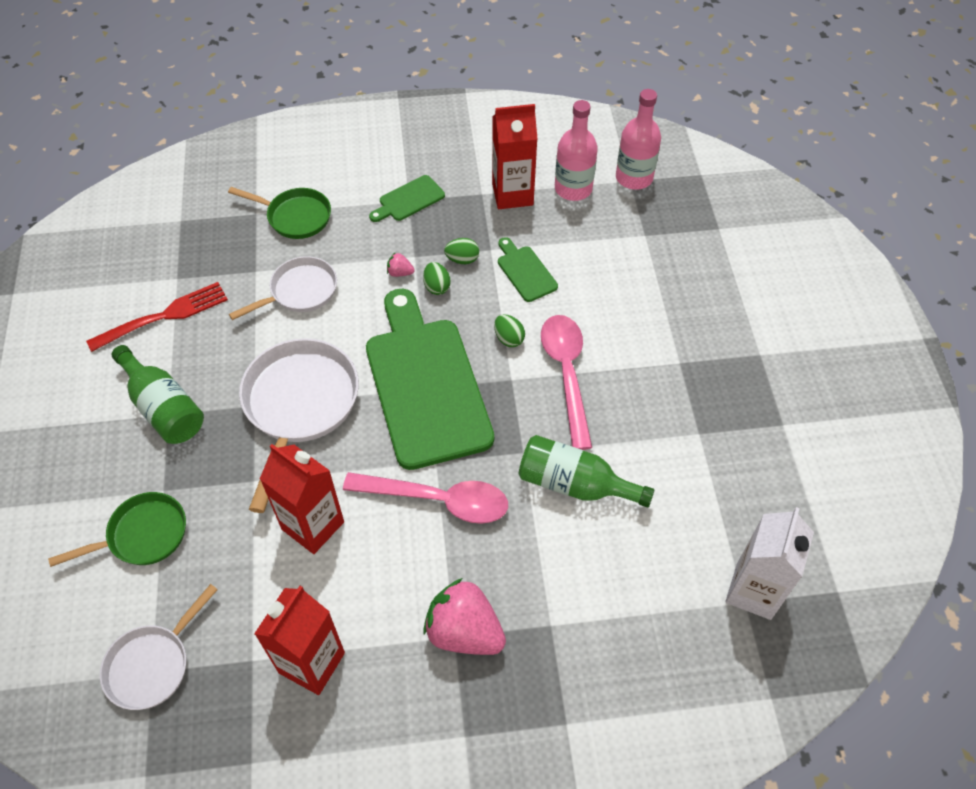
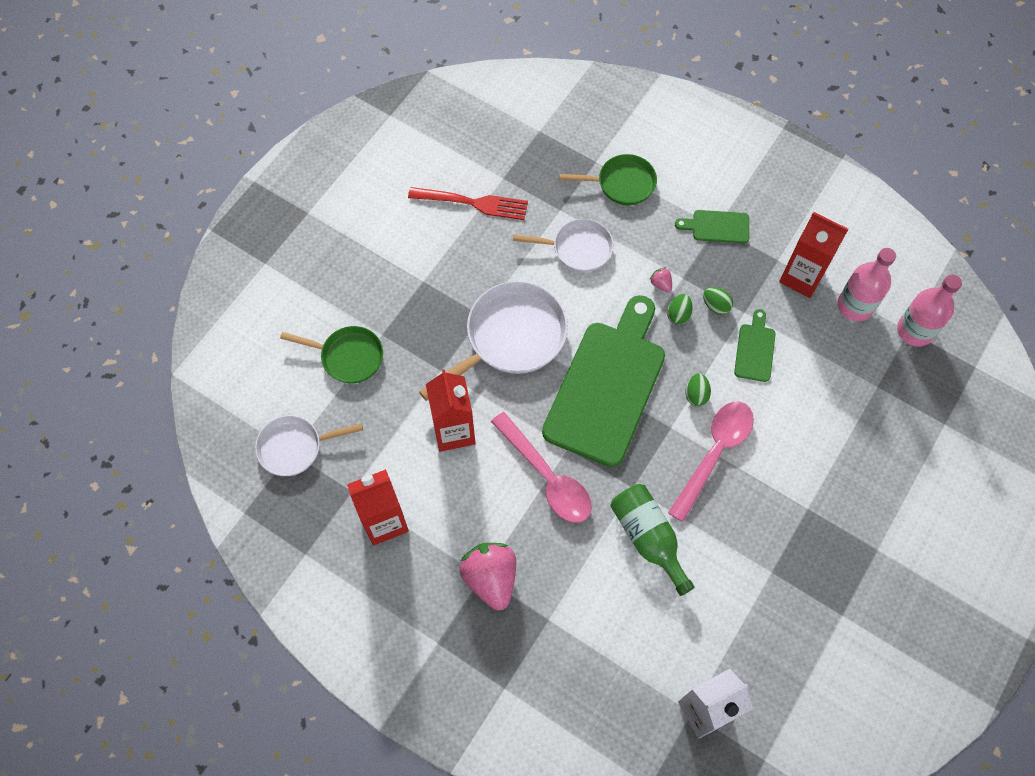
camera: 40 degrees right, 10 degrees up
(164, 407) = (424, 274): green bottle -> none
(295, 217) = (622, 183): green pan -> green pan turned 60 degrees counterclockwise

